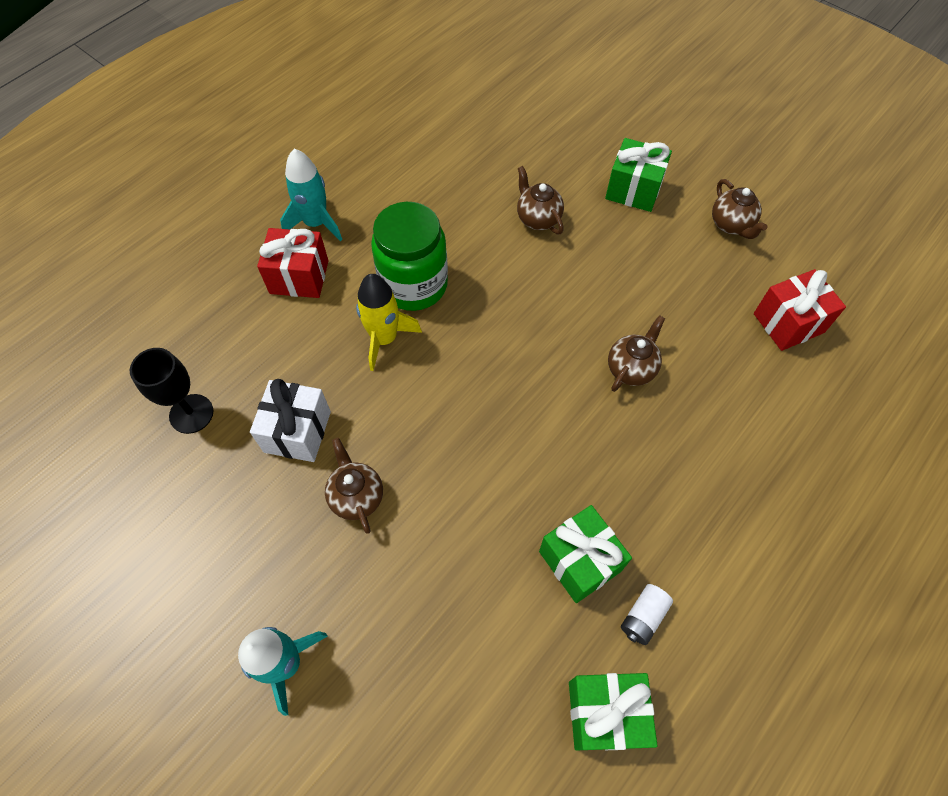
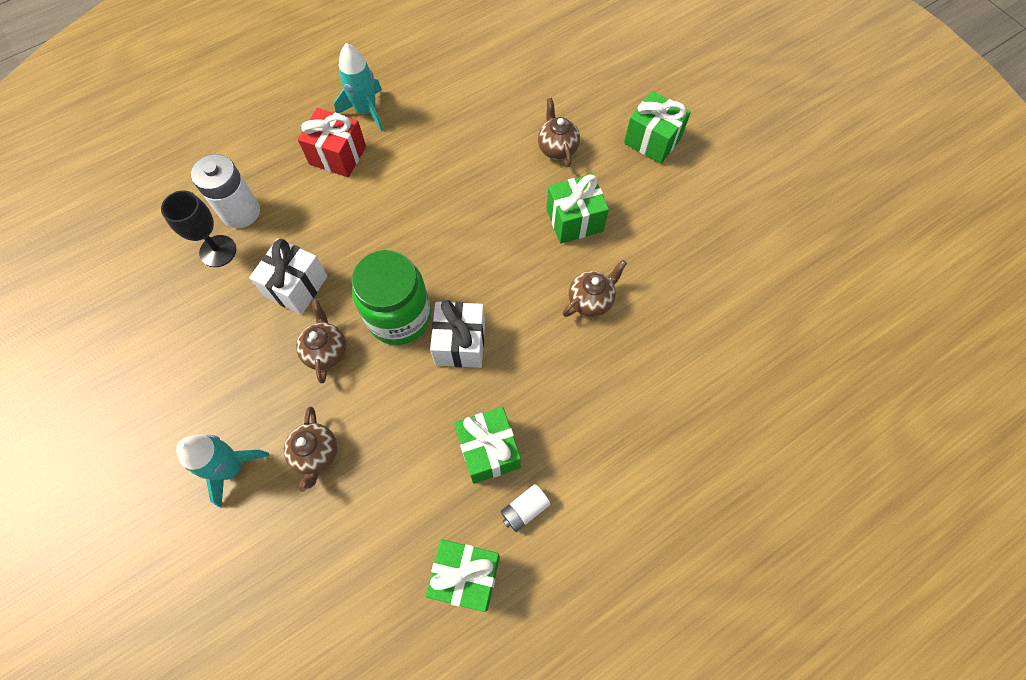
camera: 15 degrees right, 5 degrees up
(205, 363) = (241, 212): none -> white battery
(384, 339) = (391, 225): yellow rocket -> none
(414, 285) = (430, 184): green jar -> green jar (399, 316)
(506, 449) = (460, 343): none -> white gift
(583, 288) = (574, 220): none -> green gift
(731, 225) = (729, 192): brown teapot -> brown teapot (316, 454)
(788, 323) = (747, 293): red gift -> none

